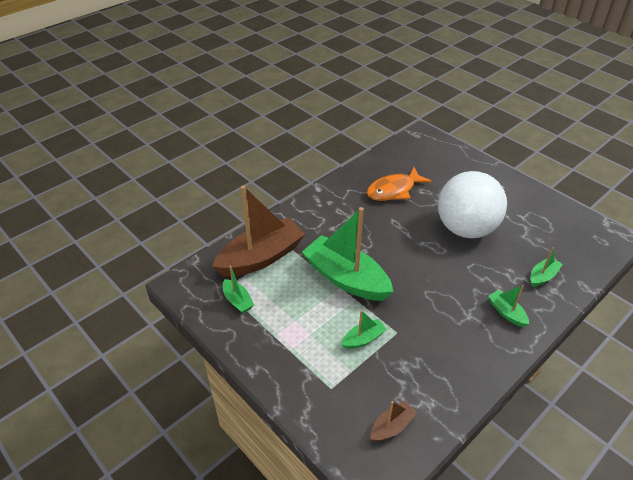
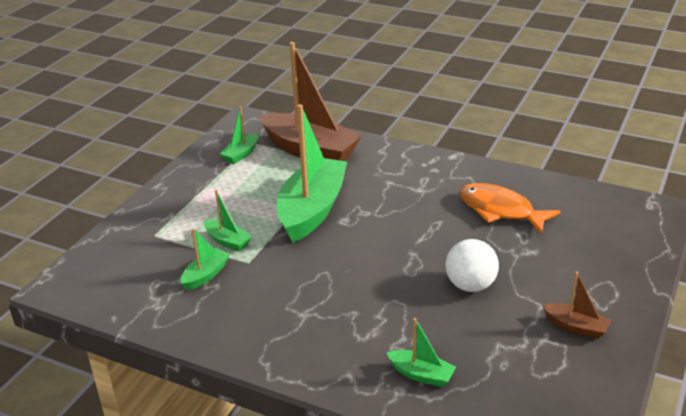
camera: 70 degrees right, 10 degrees down
(392, 426) = (119, 283): brown boat -> brown boat (576, 327)
(465, 229) = (470, 285): white ball -> white ball, size x0.52
(506, 312) = (327, 346): green boat -> green boat (206, 275)

